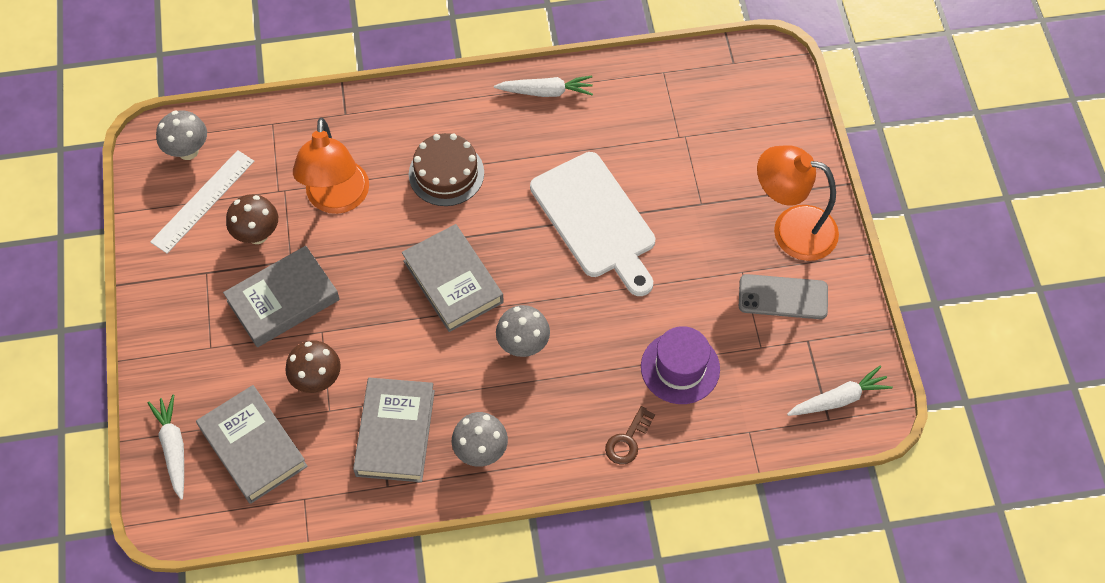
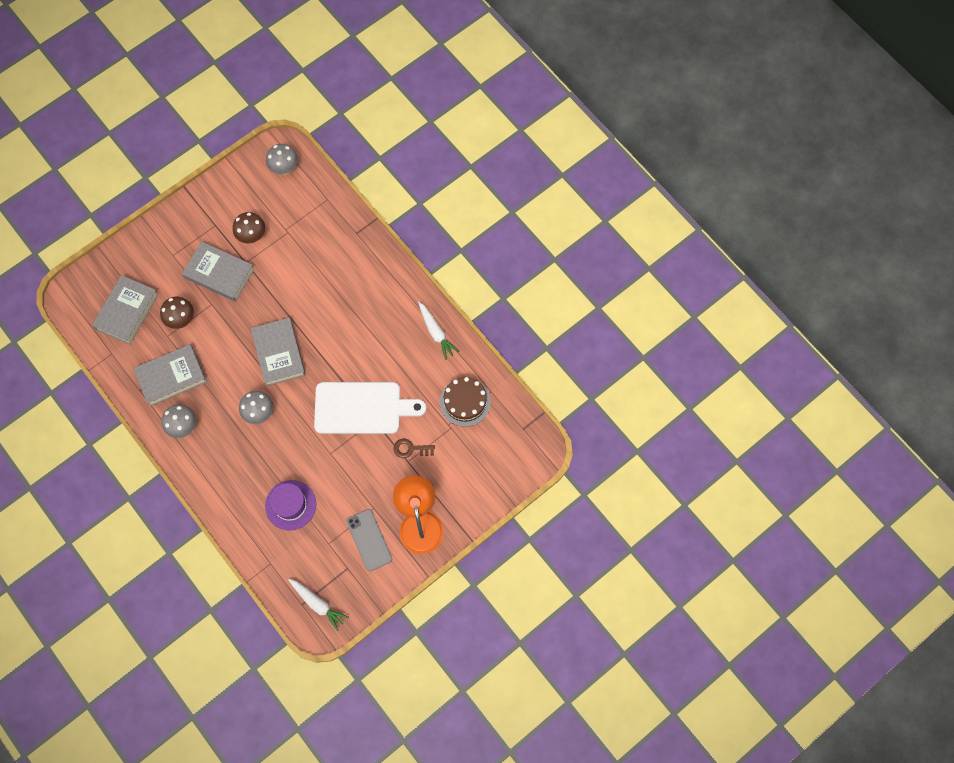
camera: 60 degrees right, 10 degrees up
(173, 448) = (106, 274): white carrot -> none
(203, 201) = (257, 196): white ruler -> none
(337, 199) = (297, 263): orange lamp -> none
(446, 173) = (347, 310): brown cake -> brown cake (465, 402)
(453, 281) = (279, 353): grey book -> grey book turned 45 degrees counterclockwise
(595, 220) = (362, 408): white cutting board -> white cutting board turned 120 degrees counterclockwise
(627, 440) = (230, 500): brown key -> brown key (410, 449)

